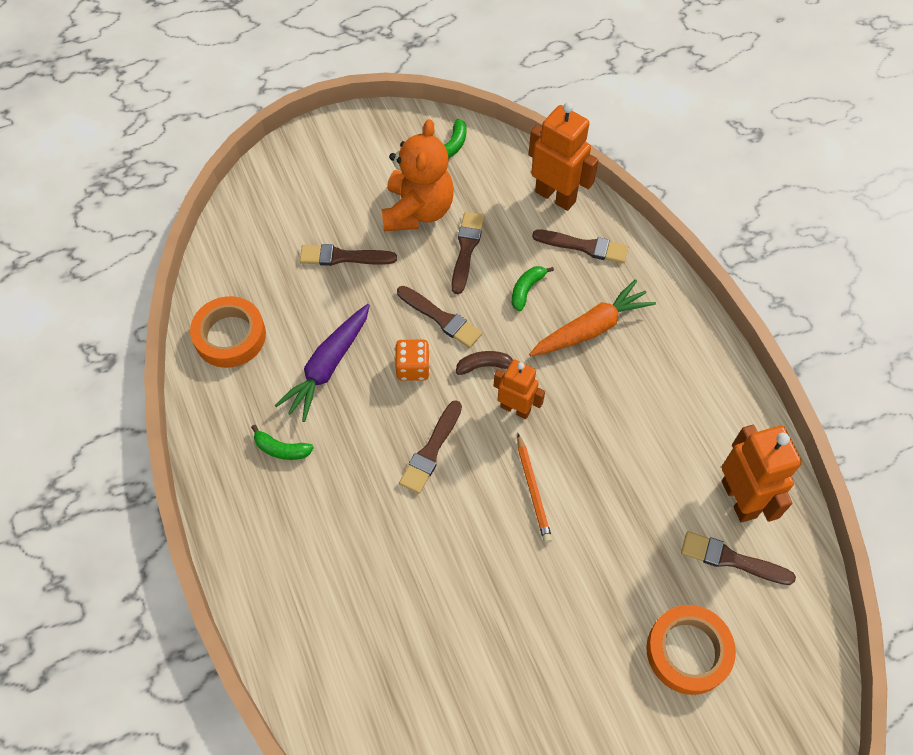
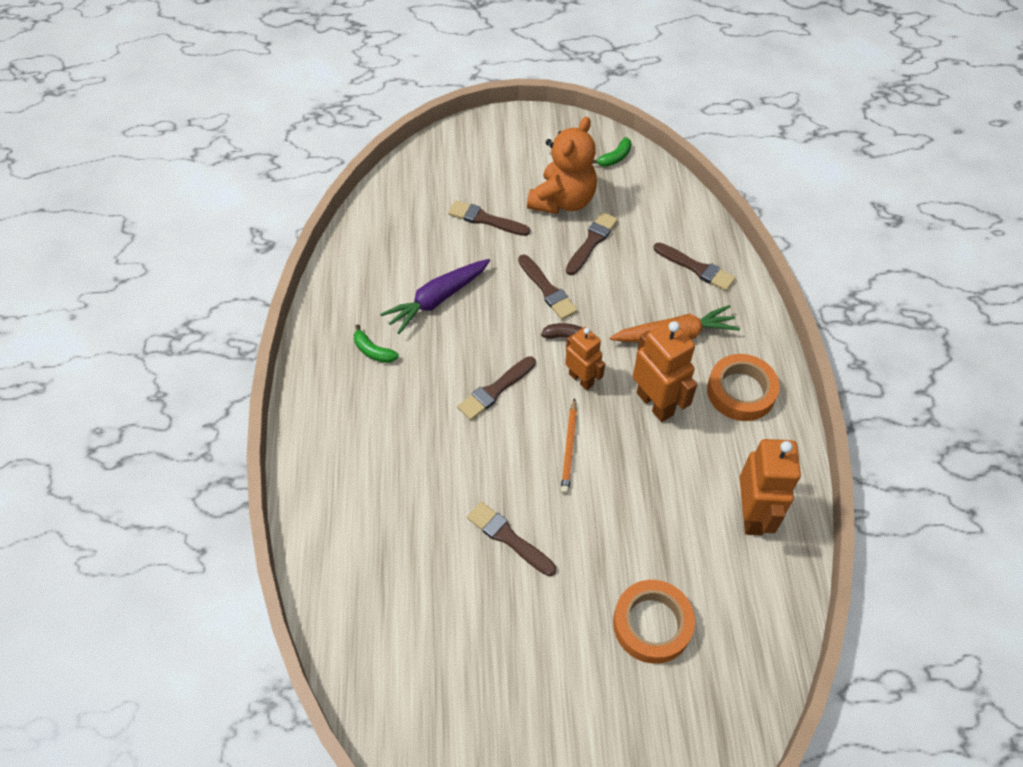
camera: 20 degrees right, 5 degrees down
(230, 336) = (368, 253): orange tape -> orange tape (741, 391)
(413, 368) = (507, 321): orange dice -> none
(526, 290) = (630, 288): green banana -> none
(555, 196) = (687, 221): orange robot -> orange robot (655, 403)
(731, 559) = (723, 562): brown brush -> brown brush (508, 538)

